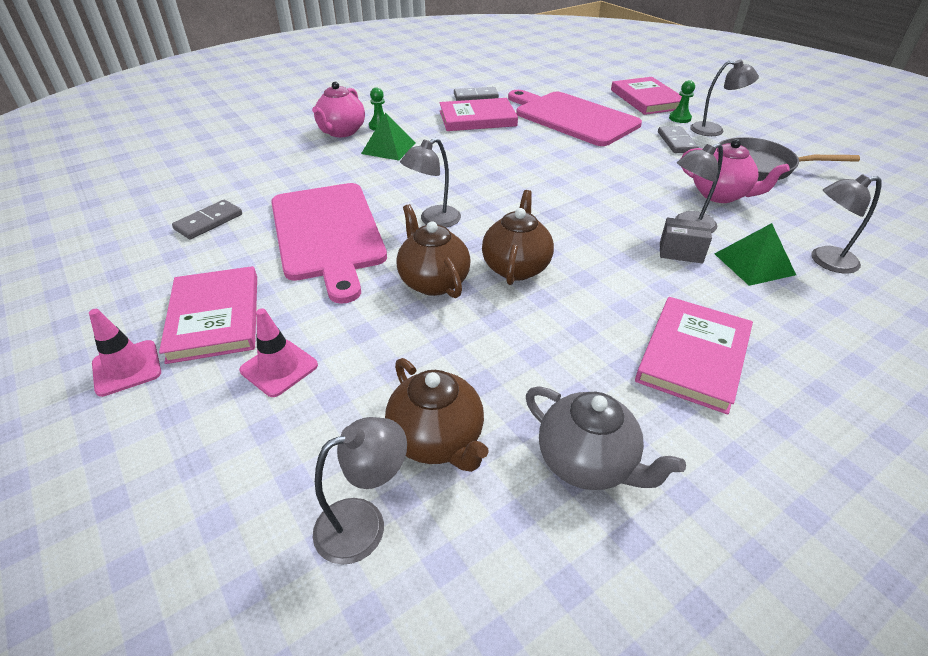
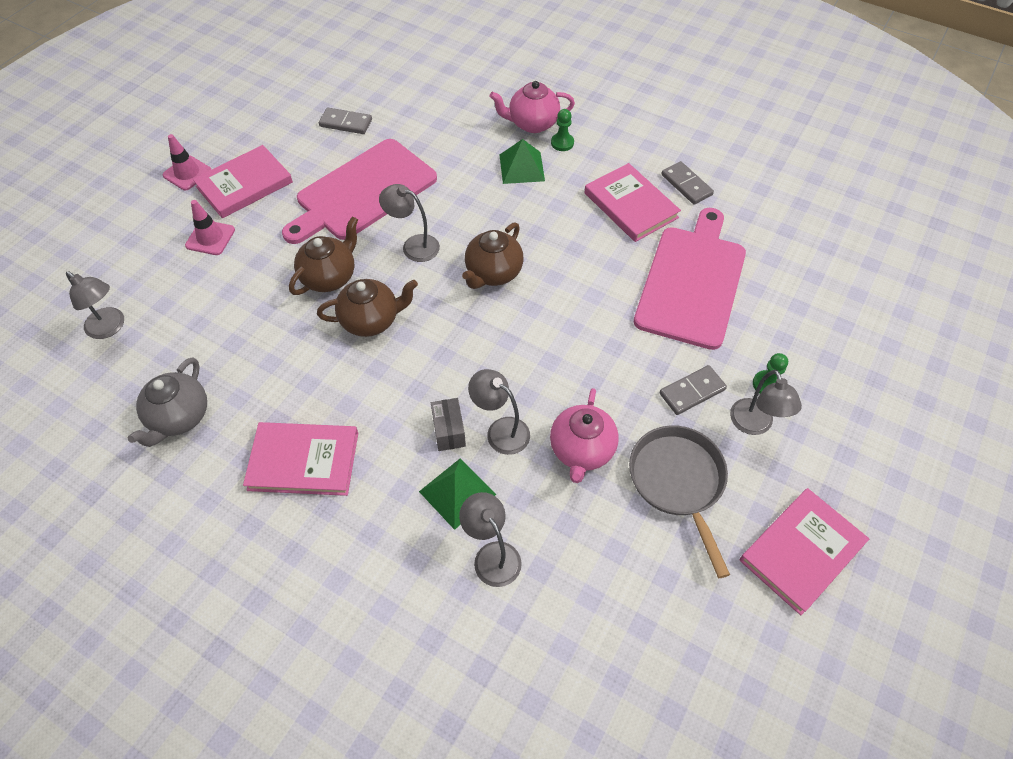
camera: 65 degrees right, 15 degrees up
(437, 440) = (176, 337): brown teapot -> brown teapot (493, 273)
(647, 99) = (804, 340): pink book -> pink book (801, 551)

